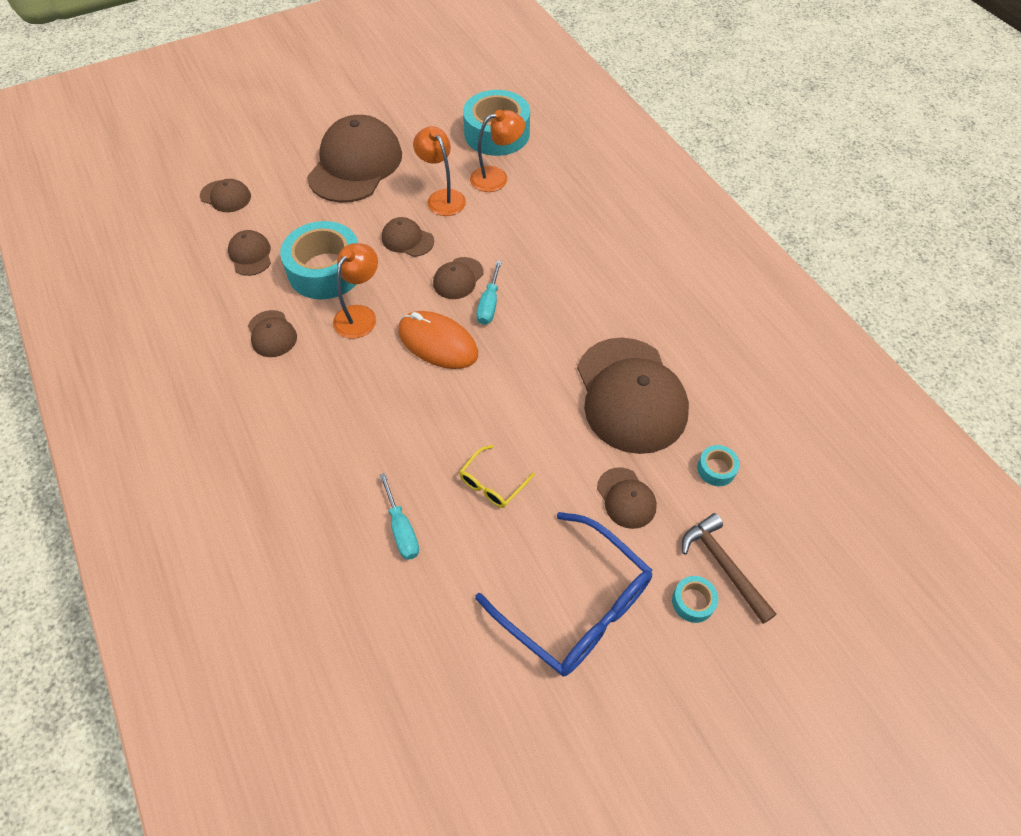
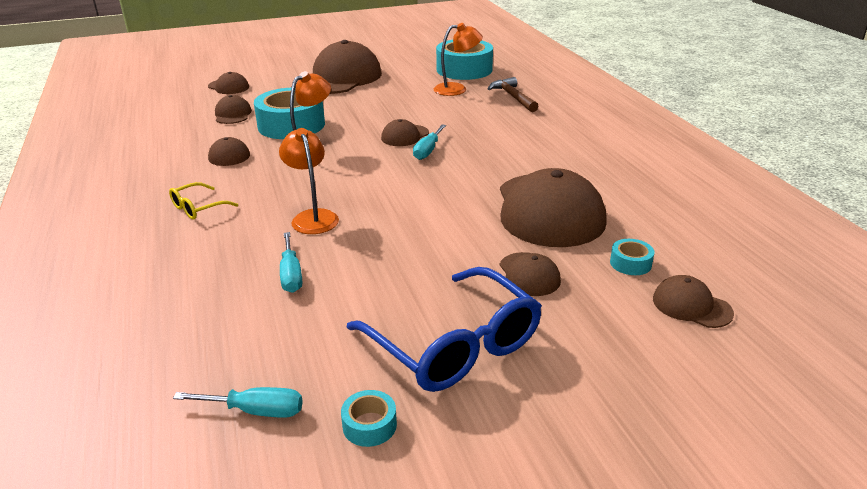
camera: 10 degrees right, 25 degrees down
(407, 239) = (368, 114): brown cap -> brown cap (691, 306)
(424, 713) = (256, 411): none -> turquoise screwdriver
(437, 343) = (373, 168): orange mouse -> none
(442, 197) = (407, 96): orange lamp -> orange lamp (312, 217)
(492, 483) = (393, 253): yellow glasses -> yellow glasses (198, 208)
(693, 602) = (589, 356): turquoise tape -> turquoise tape (369, 425)
(723, 565) = (629, 331): brown hammer -> brown hammer (513, 97)

